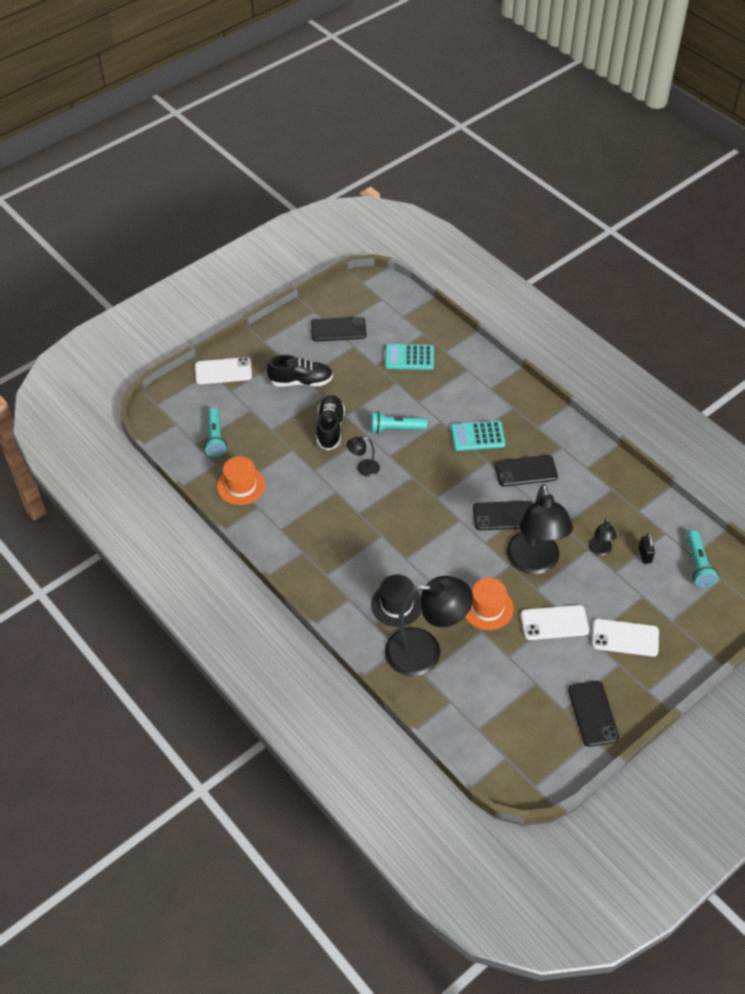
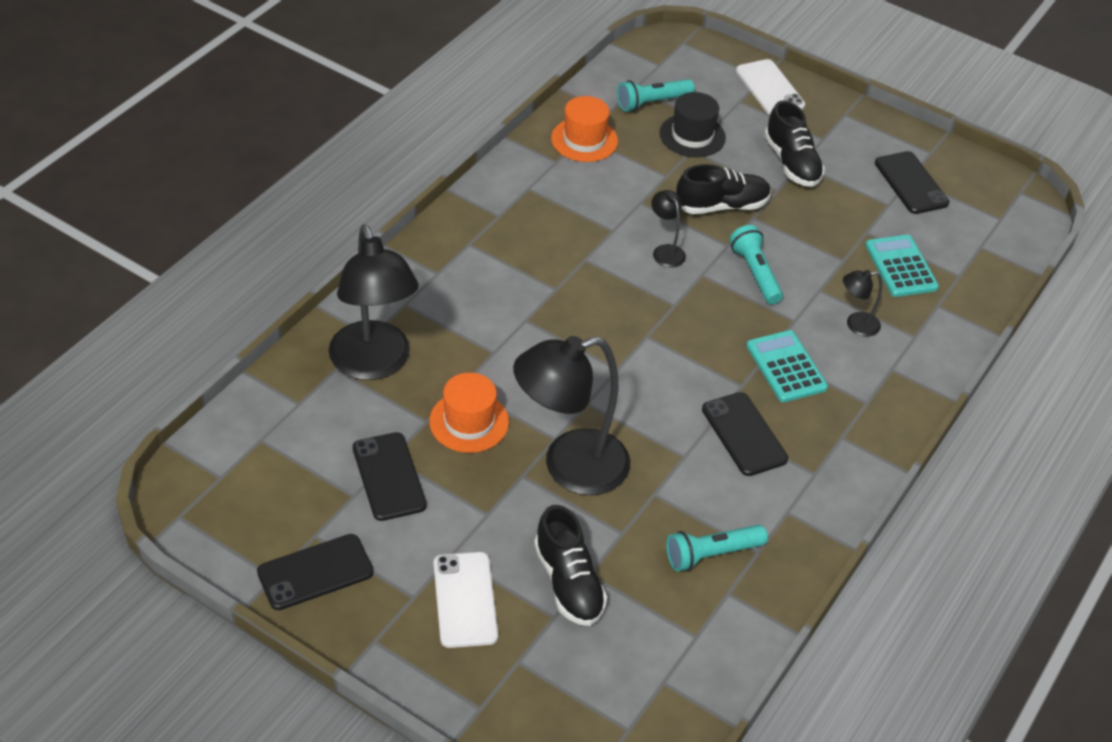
camera: 70 degrees right, 5 degrees down
(396, 604) = (443, 322): black hat -> black hat (692, 135)
(504, 516) = (645, 419): black phone -> black phone (389, 477)
(554, 623) = (466, 505): white phone -> none
(600, 550) = (624, 548): black lamp -> black lamp (856, 325)
(620, 583) = (568, 583): none -> black shoe
(645, 555) = (637, 611): black padlock -> none
(698, 564) = (646, 691): turquoise flashlight -> turquoise flashlight (711, 554)

